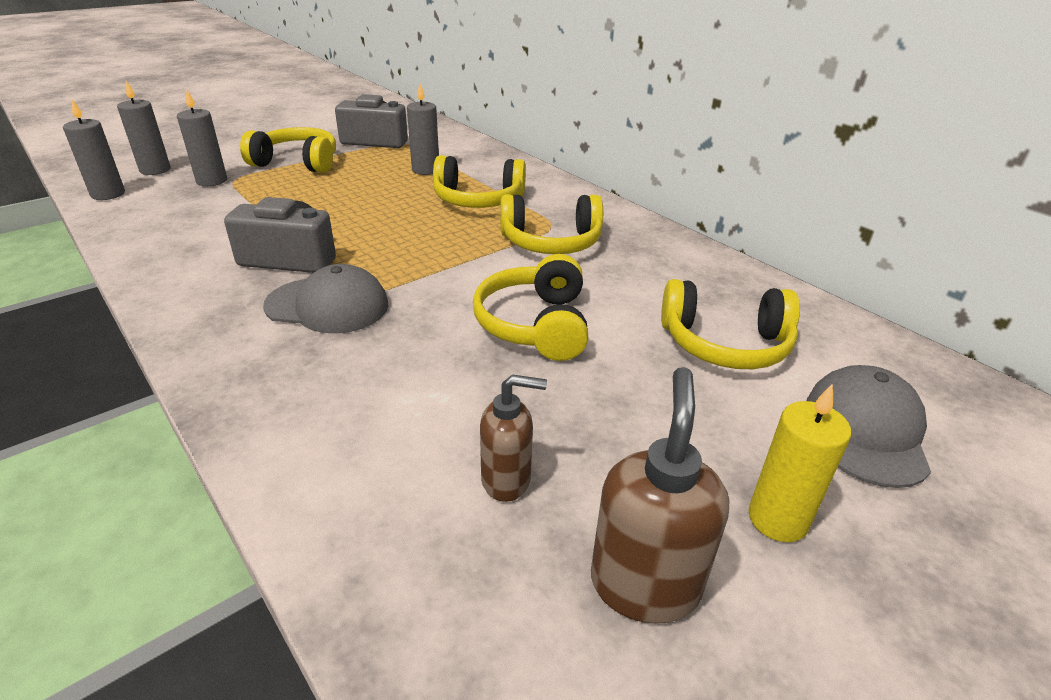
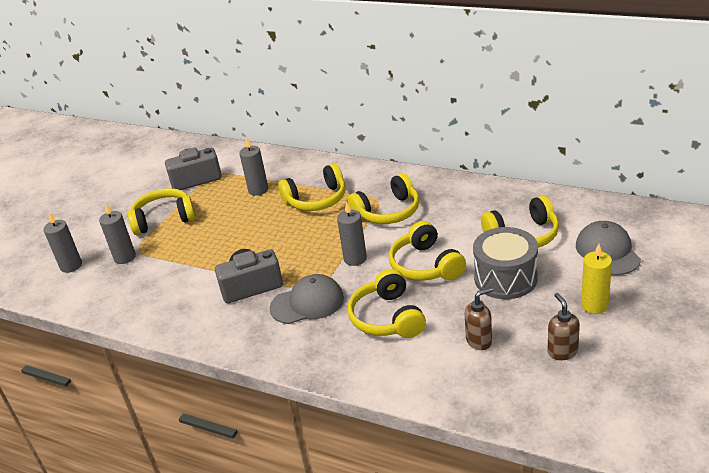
camera: 20 degrees left, 0 degrees up
(108, 194) = (68, 296): grey candle -> grey candle (355, 259)
(406, 372) = (387, 317): none -> yellow headphones
(643, 395) = (505, 278): none -> grey drum
(644, 584) = (562, 351): brown soap dispenser -> brown soap dispenser, size x0.66

